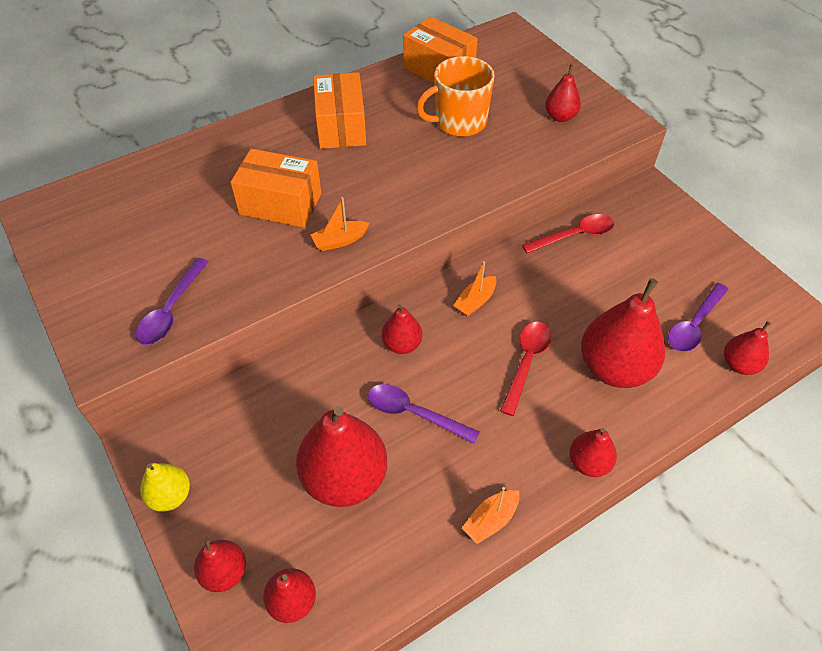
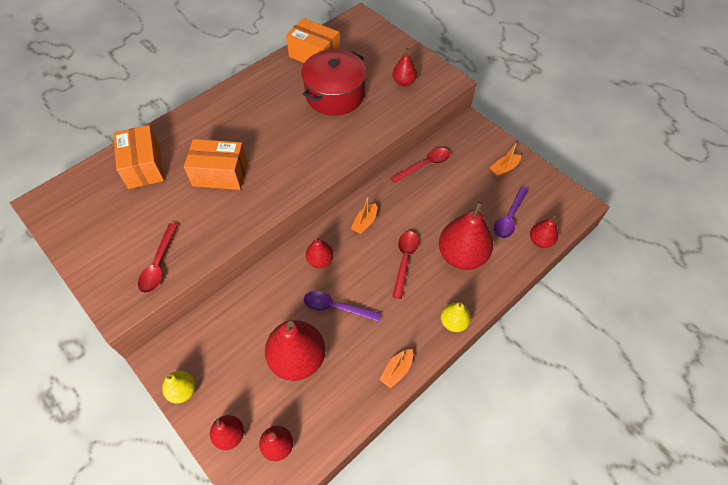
camera: 10 degrees left, 5 degrees up
(171, 310) = (158, 264): purple spoon -> red spoon
(340, 241) = (267, 196): orange boat -> orange boat (504, 168)
(341, 126) = (252, 109): orange box -> orange box (144, 166)
(459, 122) = (335, 95): orange mug -> red pot
(588, 463) = (453, 322): red pear -> yellow pear

